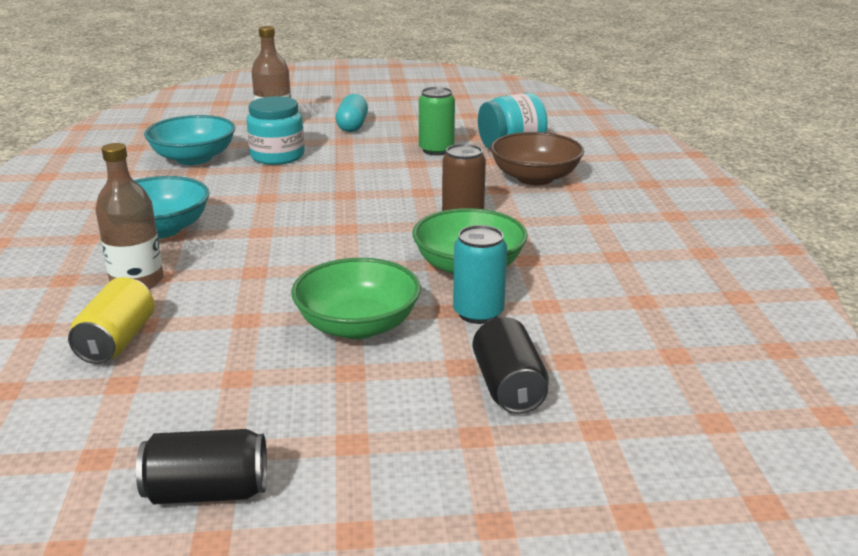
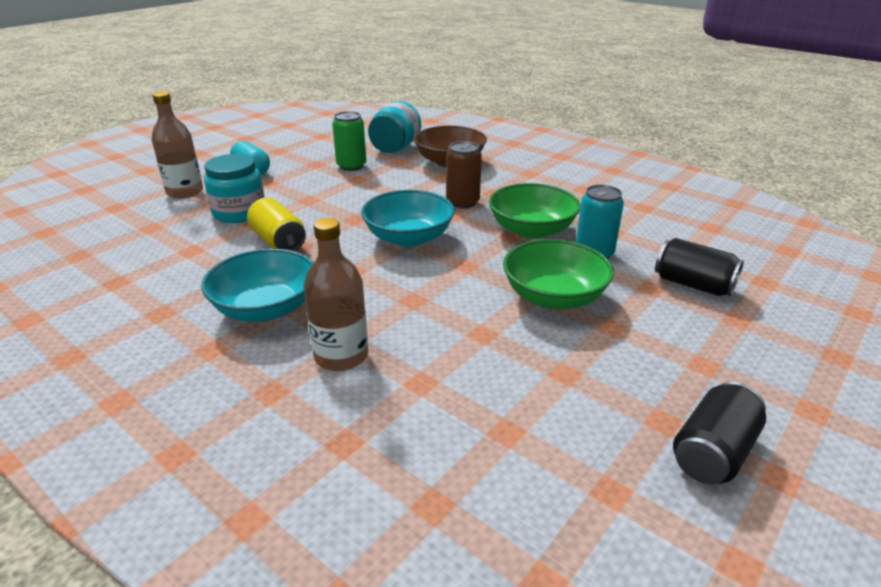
camera: 45 degrees left, 5 degrees up
(117, 341) = (432, 406): yellow can -> yellow can (278, 241)
(193, 158) = (164, 242): turquoise bowl -> turquoise bowl (408, 238)

